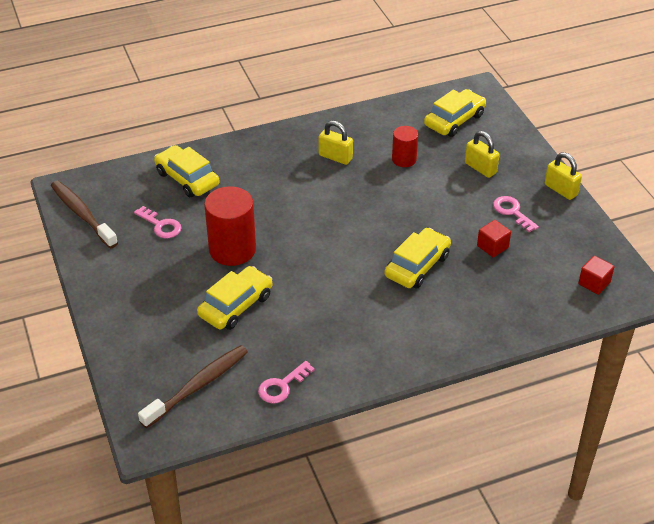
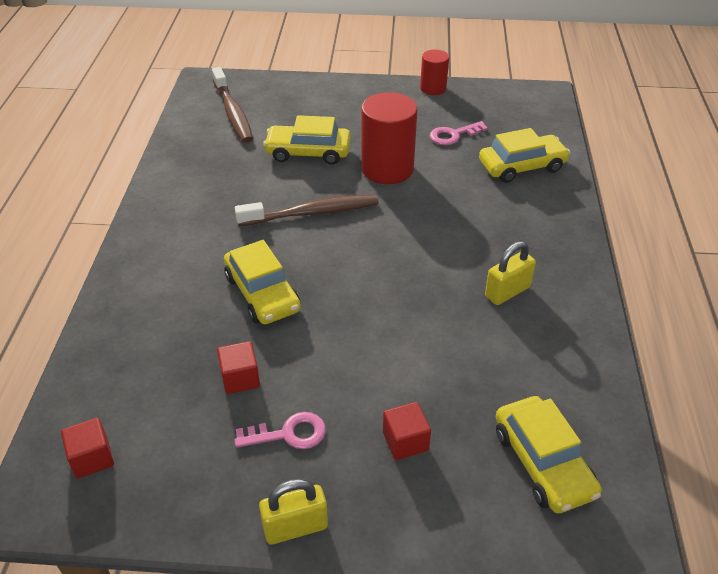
camera: 115 degrees right, 0 degrees up
(82, 214) = (497, 97): brown toothbrush -> brown toothbrush (312, 213)
(236, 305) = (308, 152): yellow car -> yellow car turned 120 degrees clockwise
(282, 386) = (190, 153): pink key -> none
(404, 159) = (469, 359): red cylinder -> red cylinder (433, 88)
(480, 168) = (405, 441): yellow padlock -> red cube

